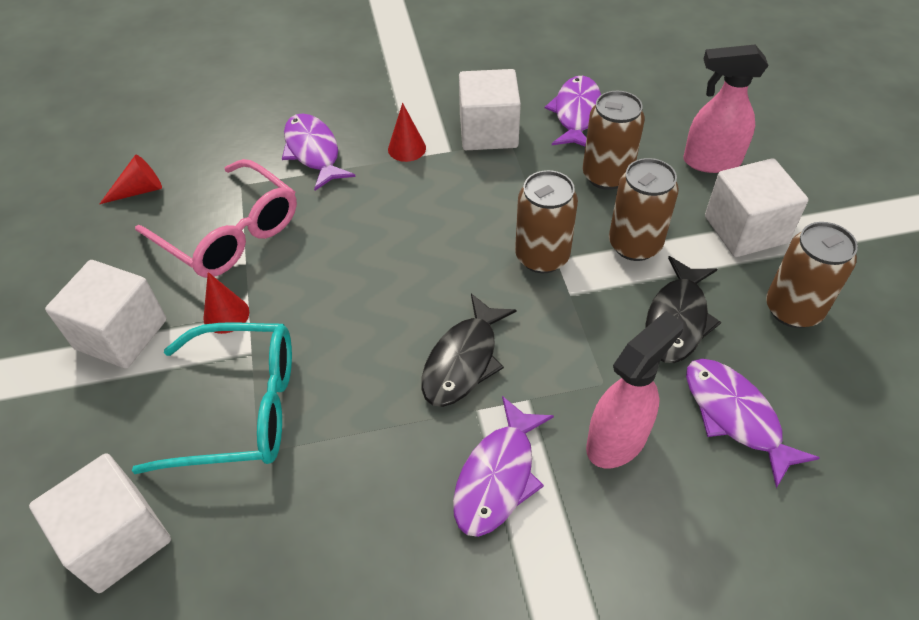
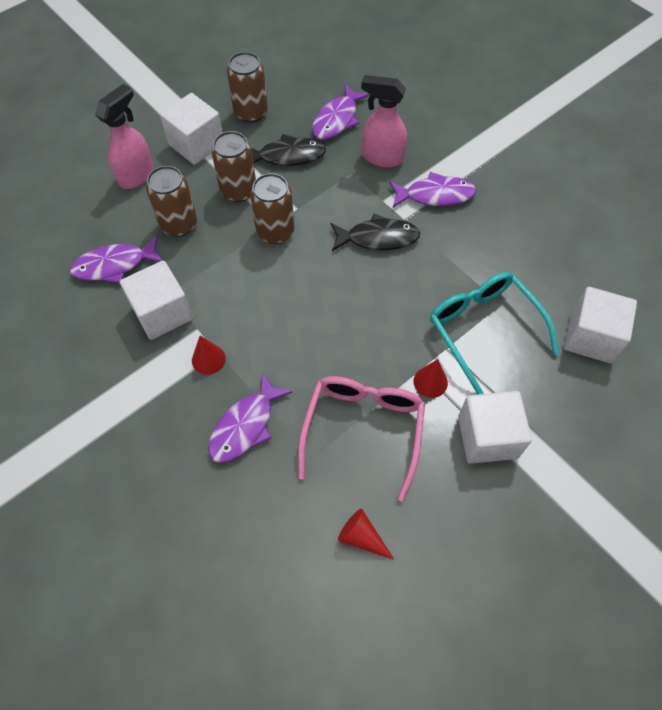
camera: 120 degrees left, 10 degrees up
(711, 161) = (137, 175): pink spray bottle -> pink spray bottle turned 120 degrees counterclockwise

